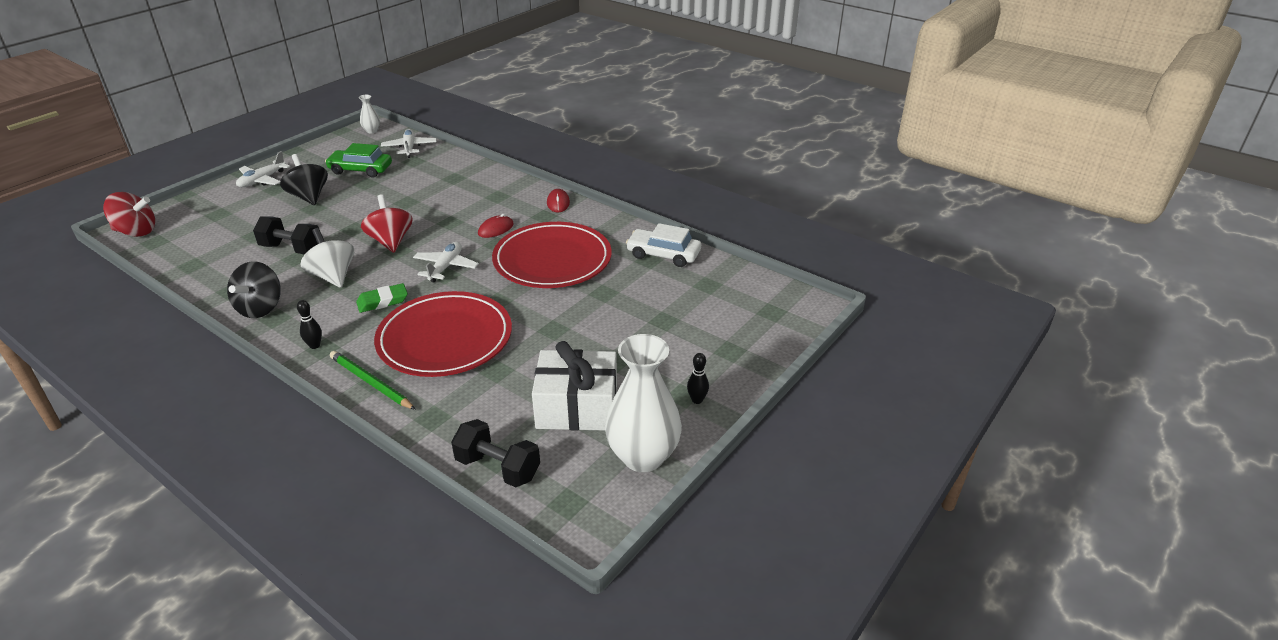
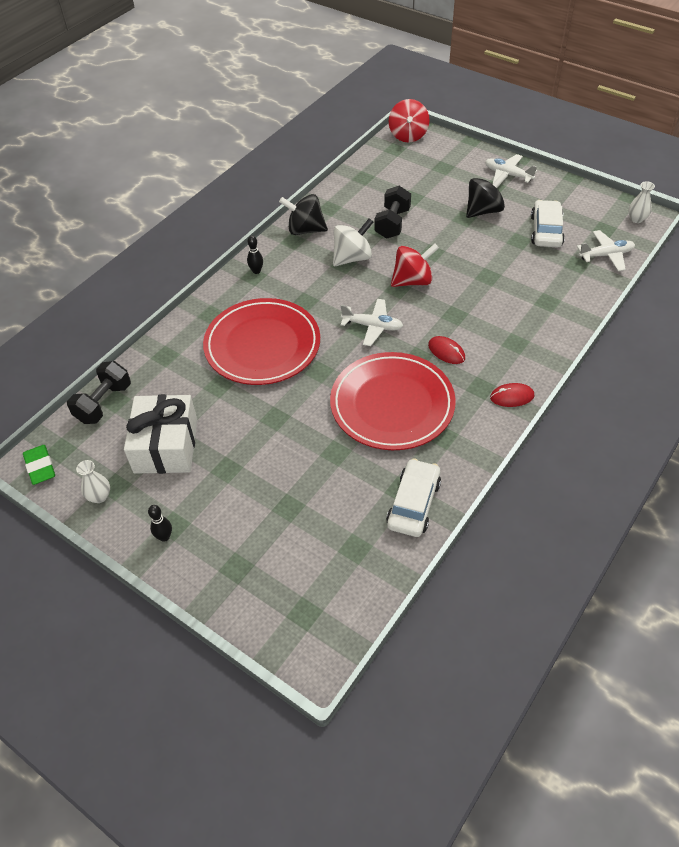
camera: 90 degrees right, 15 degrees up
(360, 169) = (546, 231): green car -> white car
(371, 382) = (209, 312): green pencil -> none
(382, 301) = (316, 296): green eraser -> green eraser (40, 467)
(643, 456) = (99, 496): white vase -> white vase, size x0.44

